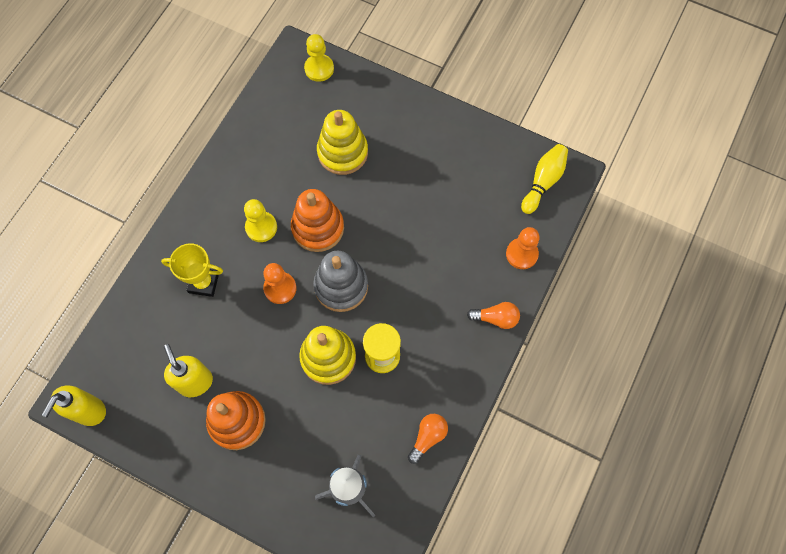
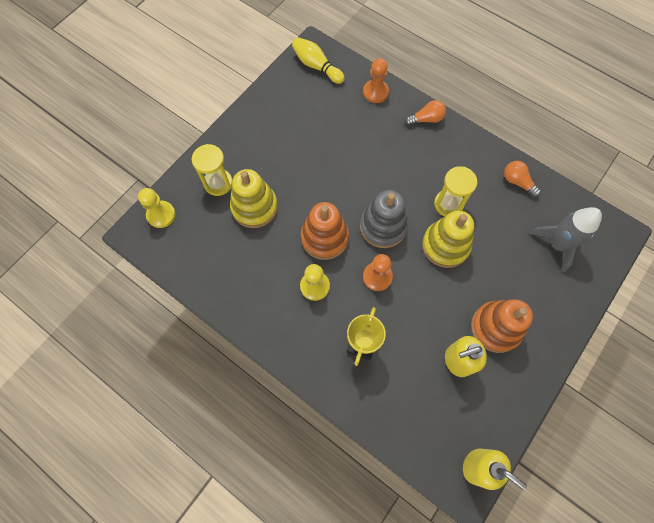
camera: 80 degrees left, 0 degrees up
(365, 112) = (218, 183): none -> yellow hourglass
(496, 318) = (426, 119): orange light bulb -> orange light bulb turned 60 degrees clockwise

